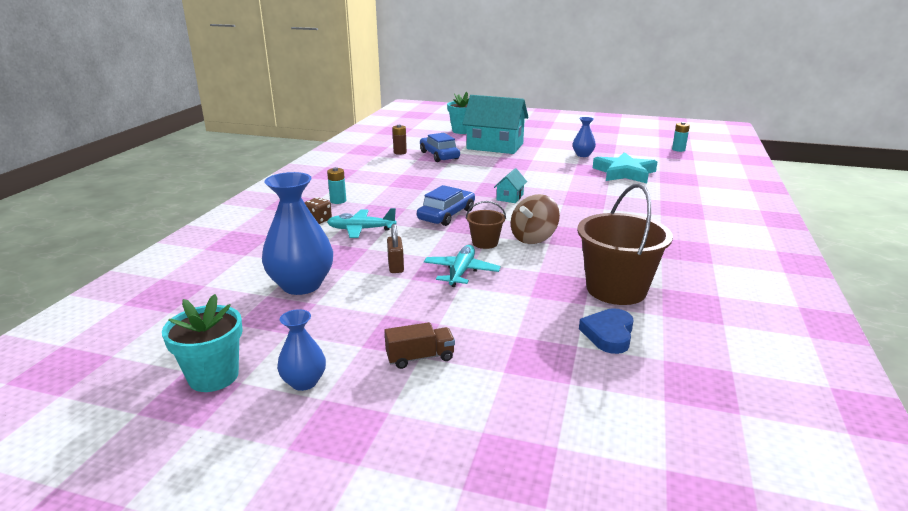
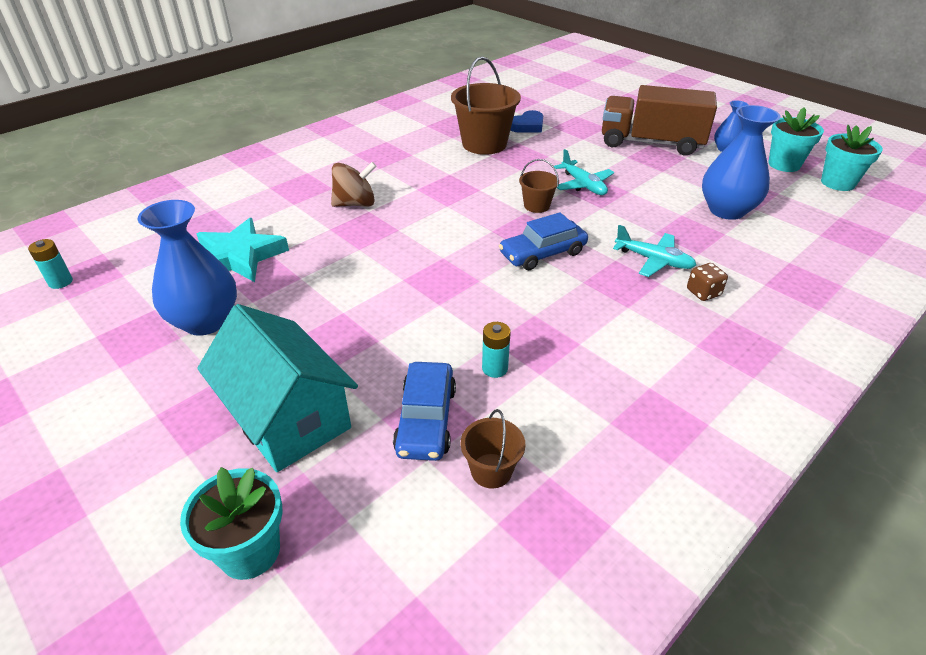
camera: 150 degrees left, 15 degrees up
(143, 364) = (837, 183): none -> turquoise flower pot
(338, 201) = (669, 327): turquoise battery -> turquoise battery (495, 368)
(395, 266) = (636, 205): brown padlock -> none
(400, 152) = (491, 470): brown battery -> brown bucket
(420, 357) = (651, 143): brown truck -> brown truck, size x2.44
(461, 272) = (583, 185): turquoise plane -> turquoise plane turned 75 degrees counterclockwise
(510, 197) = (441, 259): turquoise house -> none
(533, 238) = (487, 198): brown spinning top -> brown spinning top (355, 204)
(583, 155) = (205, 321): blue vase -> blue vase, size x1.87

